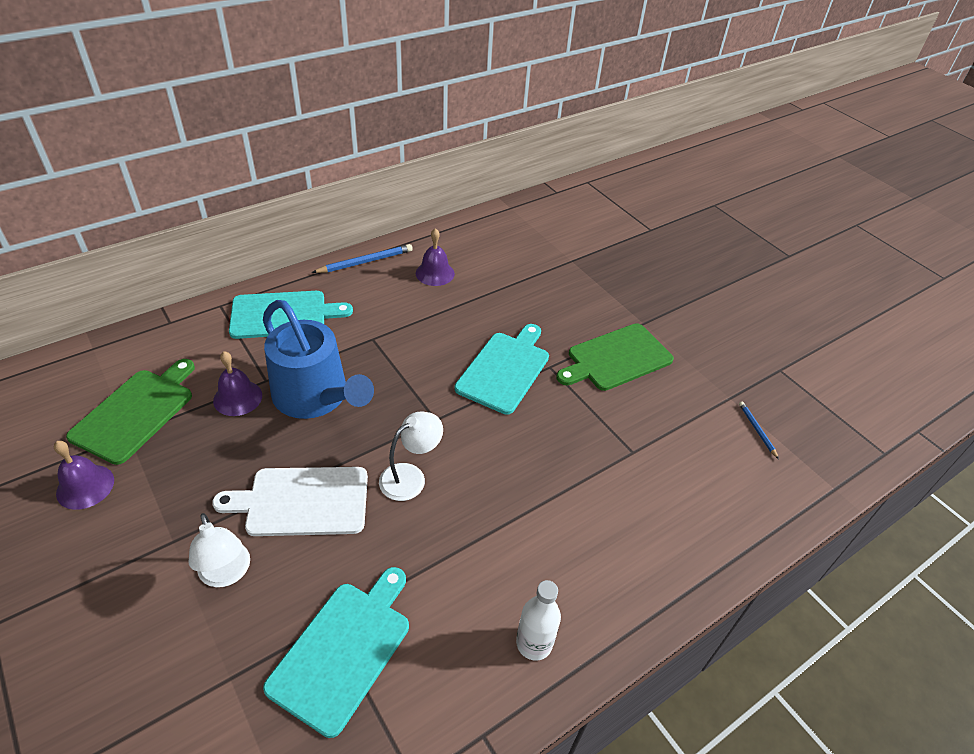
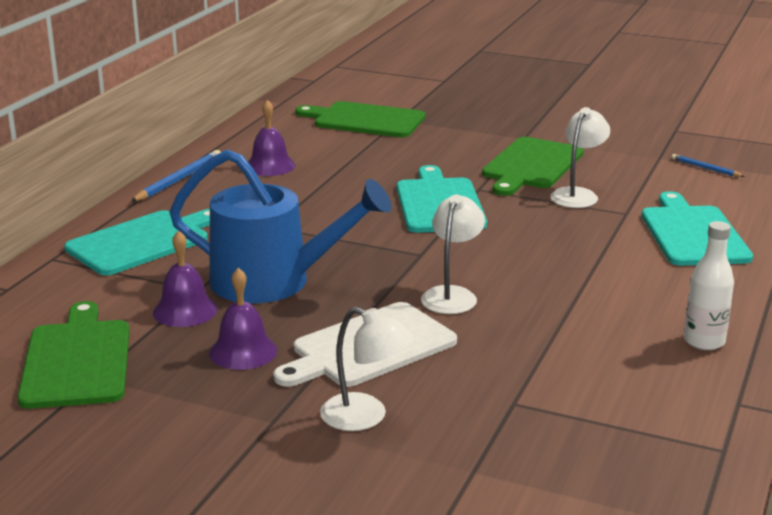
camera: 30 degrees left, 20 degrees down
(85, 486) = (104, 428): purple bell -> purple bell (243, 351)
(343, 650) = (552, 411): turquoise cutting board -> turquoise cutting board (693, 234)
(548, 251) = (365, 120): none -> green cutting board
(617, 410) = (578, 194): none -> white lamp

